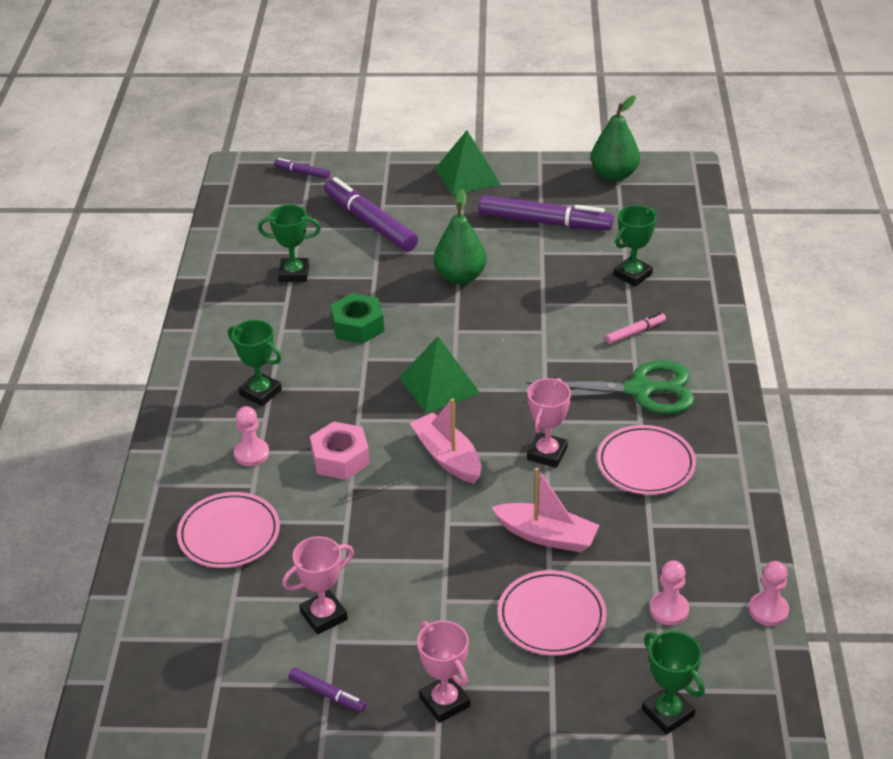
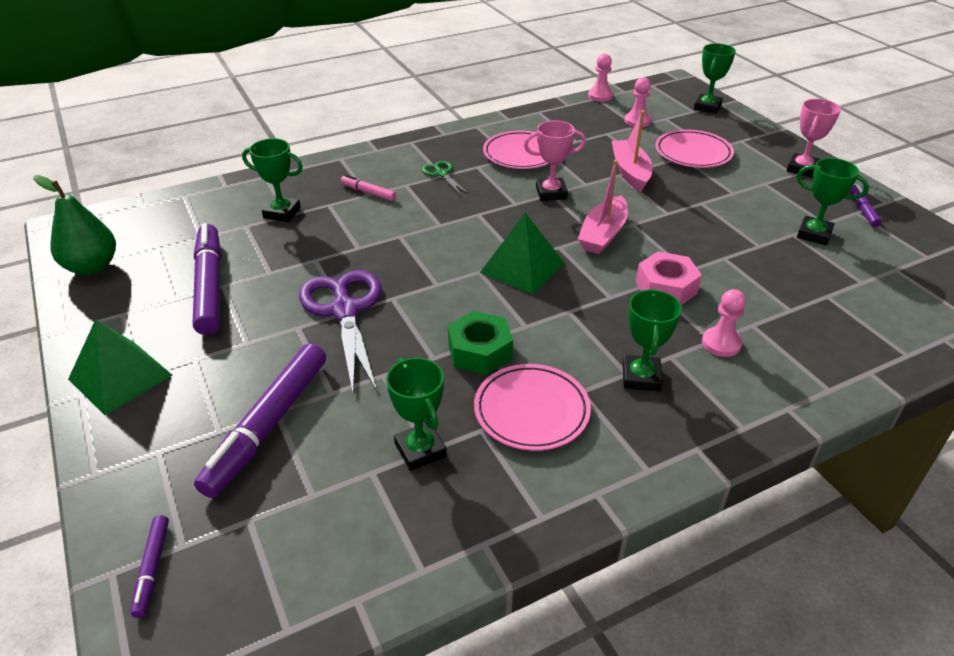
camera: 120 degrees left, 0 degrees up
(229, 534) = (815, 313): pink plate -> pink plate (531, 411)
(323, 616) = (814, 234): pink trophy -> green trophy
(460, 277) = (345, 310): green pear -> purple scissors
(640, 390) = (442, 174): green scissors -> green scissors, size x0.48

